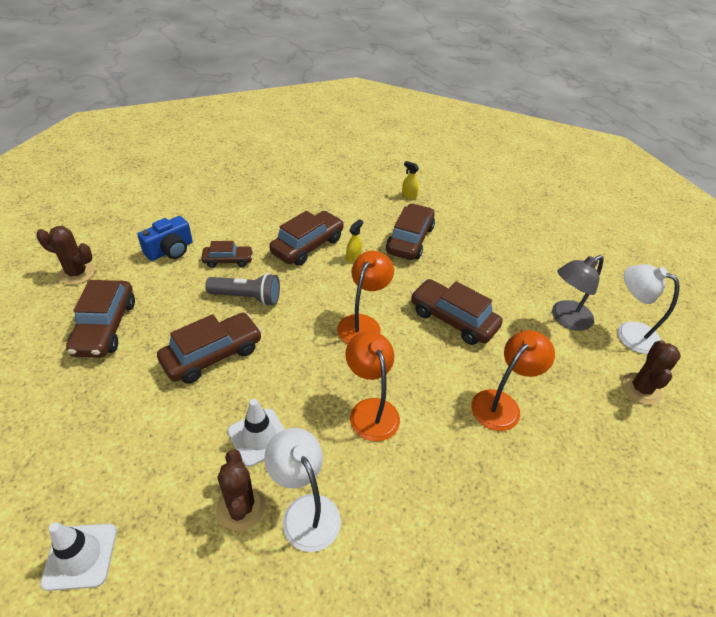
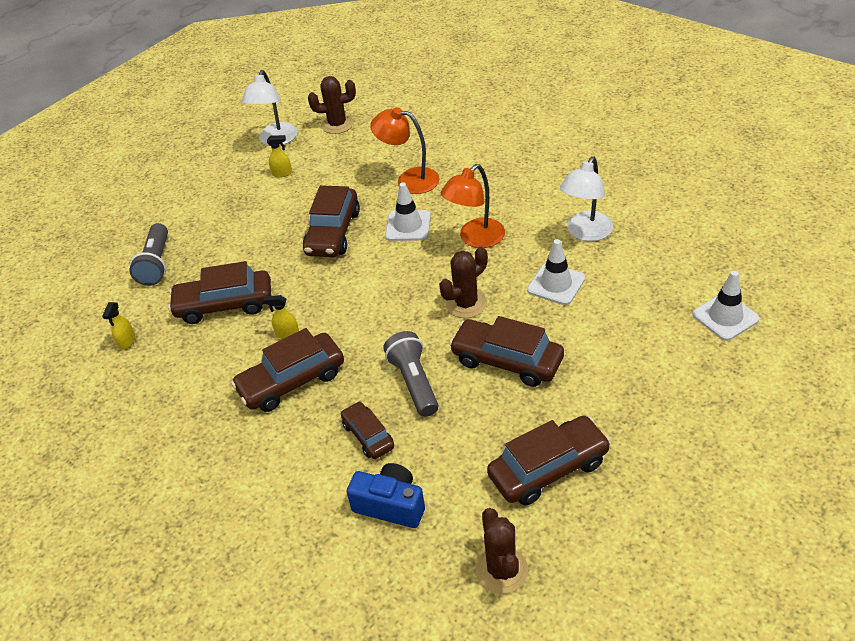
camera: 110 degrees left, 0 degrees up
(241, 507) = (614, 263): brown cactus -> brown cactus (466, 304)
(308, 246) = (292, 381): brown car -> brown car turned 45 degrees counterclockwise
(363, 324) = (384, 283): orange lamp -> none
(427, 370) = (408, 226): none -> white traffic cone
(481, 223) = (156, 264): none -> grey flashlight
(565, 319) = (282, 173): grey lamp -> yellow spray bottle

